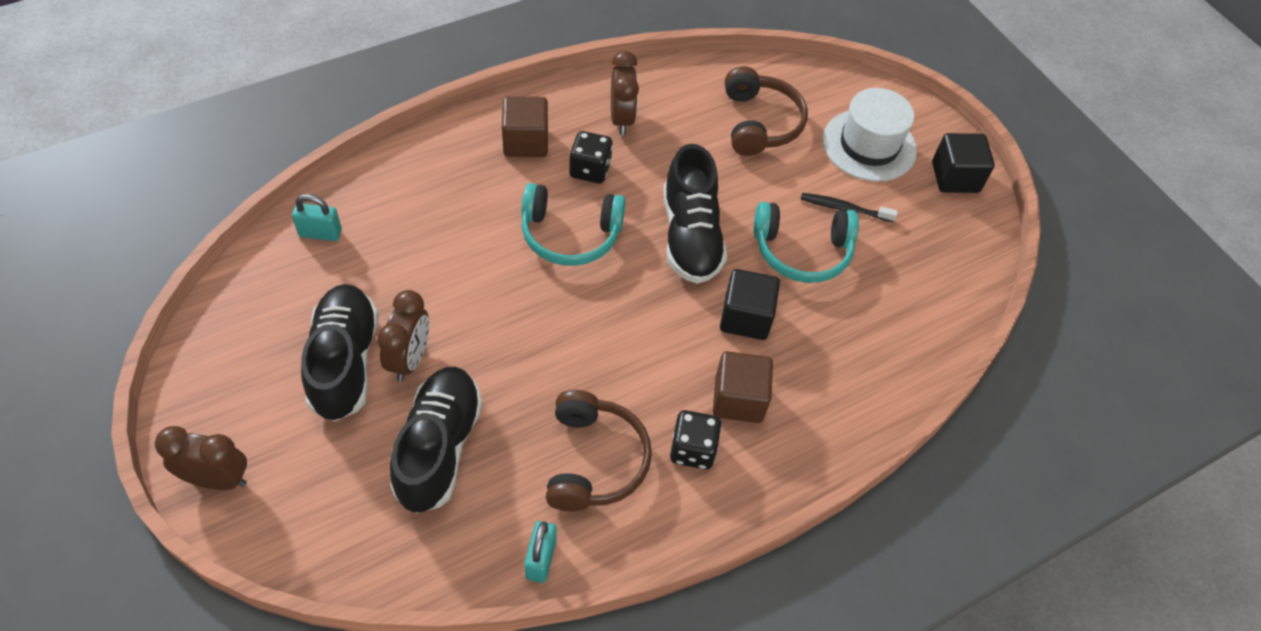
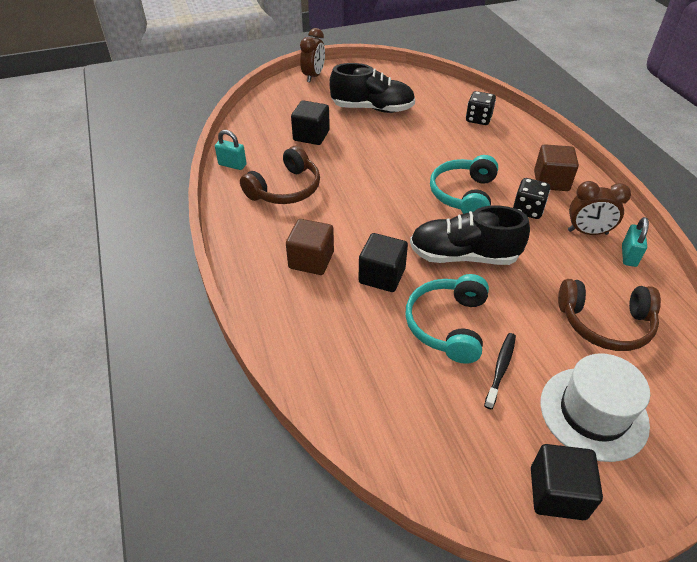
camera: 105 degrees right, 10 degrees down
(320, 233) = (462, 102): turquoise padlock -> turquoise padlock (628, 256)
(409, 359) = (371, 128): brown clock -> none
(439, 448) = (311, 135): black shoe -> black cube
(594, 460) = (285, 189): brown headphones -> brown headphones turned 60 degrees counterclockwise
(692, 449) = (279, 232): black dice -> black dice (478, 119)

